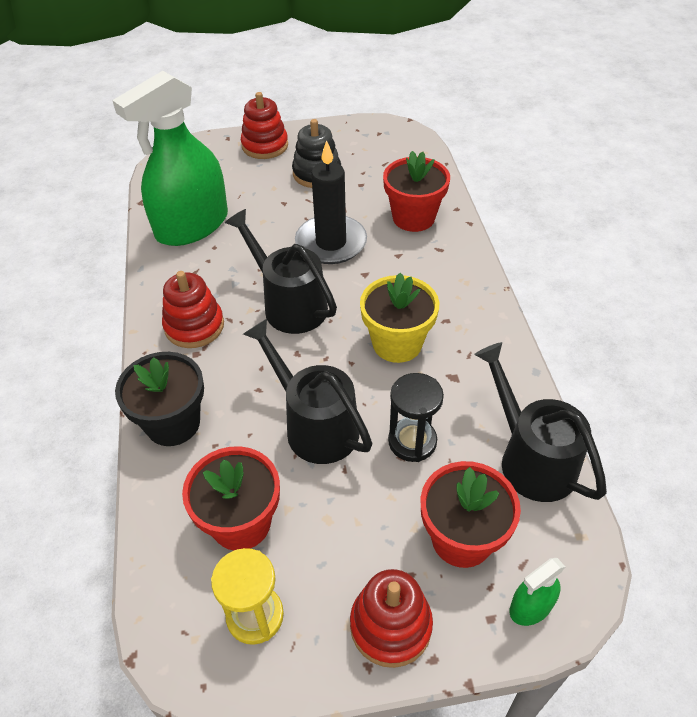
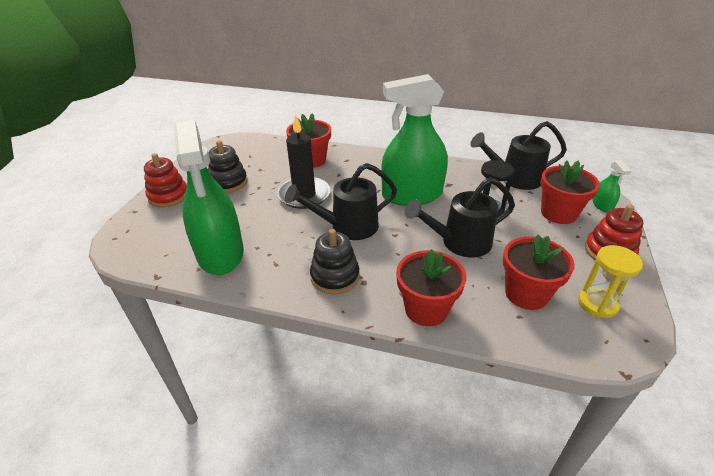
camera: 65 degrees left, 10 degrees down
(173, 423) = (426, 309): black flower pot -> red flower pot
(194, 326) = (335, 276): red stacking toy -> black stacking toy
(397, 343) = (412, 195): yellow flower pot -> green spray bottle

